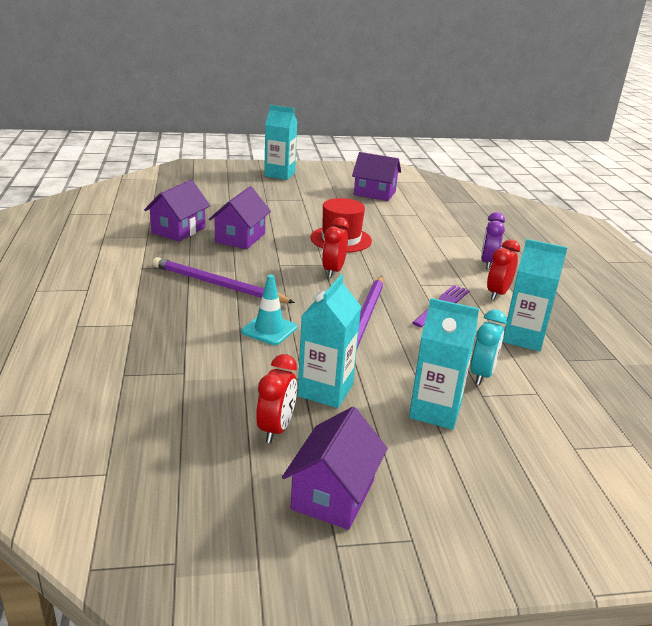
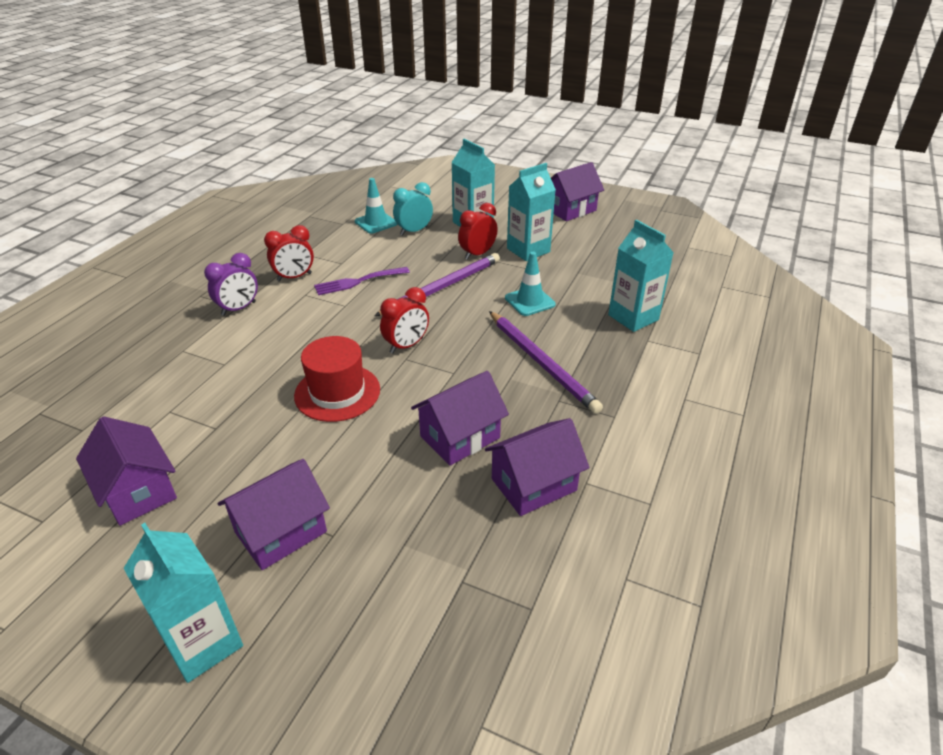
camera: 145 degrees left, 10 degrees up
(276, 429) = (578, 240): red clock -> red clock (477, 254)
(291, 196) = (281, 532): none -> purple house
(523, 338) = (343, 242): turquoise carton -> turquoise carton (633, 317)
(538, 372) = (376, 223): none -> turquoise traffic cone

